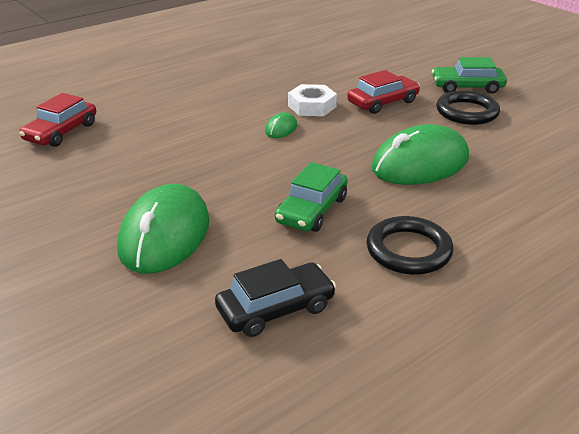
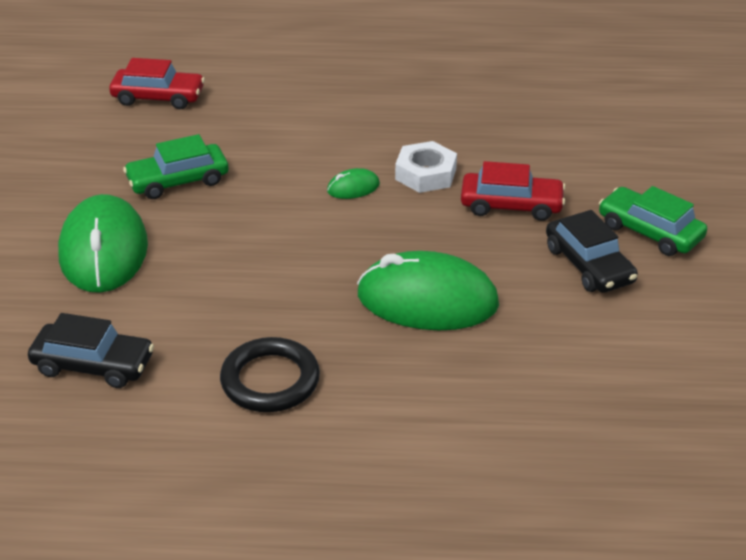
camera: 40 degrees right, 5 degrees up
(61, 132) = (158, 97): red car -> red car turned 150 degrees counterclockwise
(165, 235) = (103, 251): green mouse -> green mouse turned 60 degrees counterclockwise
(312, 210) = (249, 293): green car -> green car (178, 181)
(467, 112) = (588, 265): black ring -> black car

